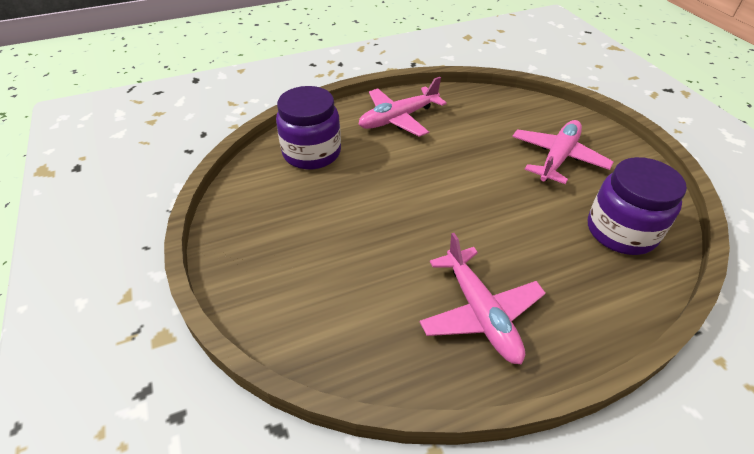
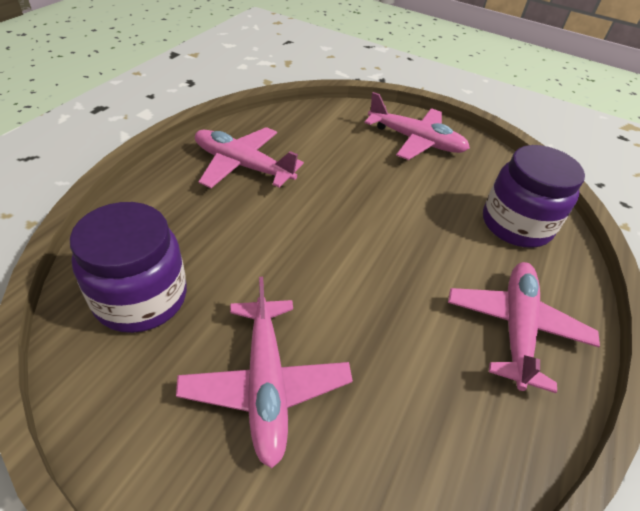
camera: 135 degrees right, 0 degrees up
(273, 252) = (416, 141): none -> pink plane

